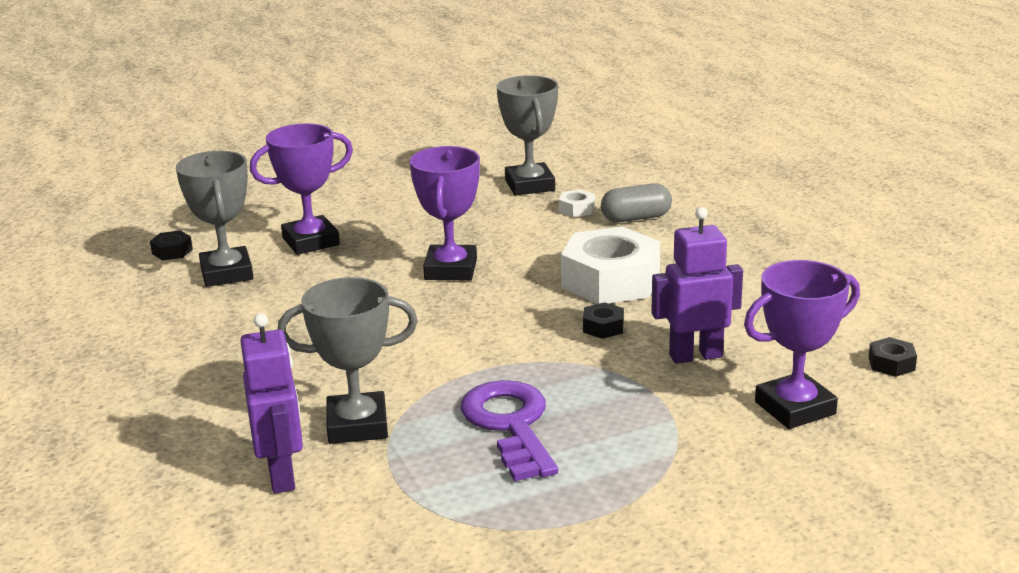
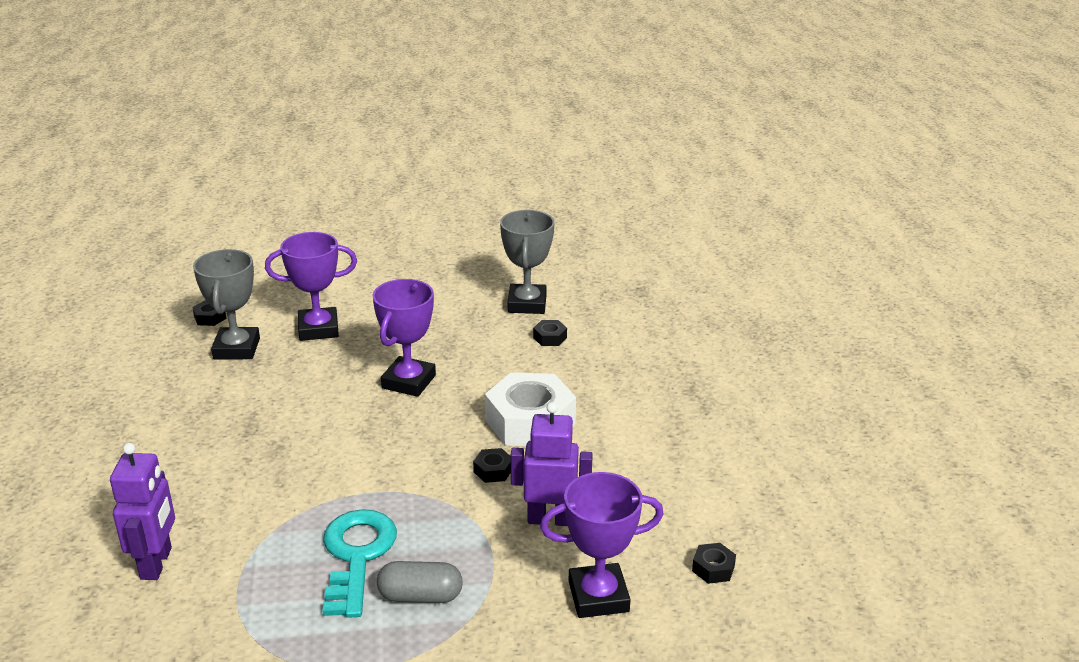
camera: 15 degrees right, 5 degrees up
(357, 425) = (241, 527): grey trophy -> none
(510, 425) = (357, 556): purple key -> turquoise key
(576, 209) = (550, 338): white nut -> black nut
(636, 218) = (593, 358): grey capsule -> grey capsule (420, 596)

